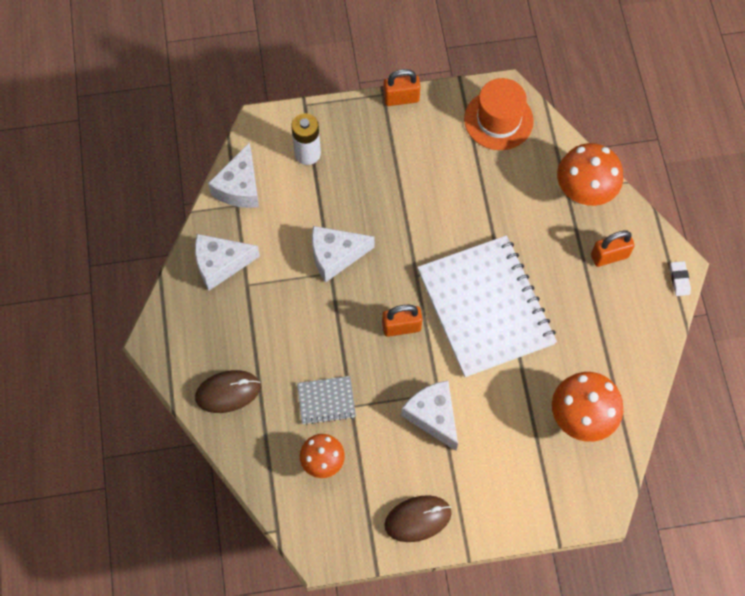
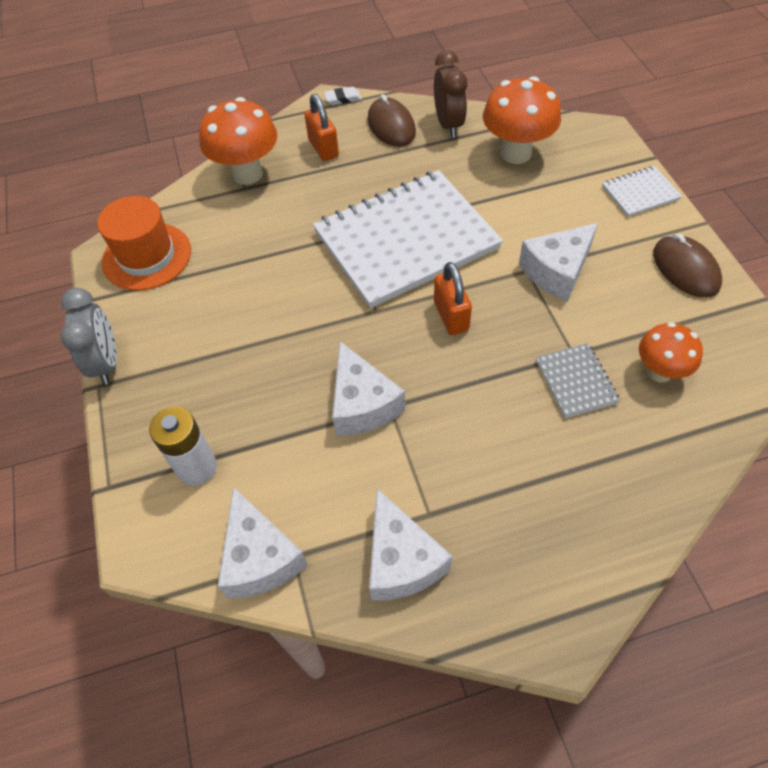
camera: 95 degrees left, 10 degrees down
(228, 392) = (606, 507): brown mouse -> brown mouse (391, 126)
(240, 187) = (260, 557): white cheese -> white cheese turned 60 degrees clockwise
(401, 98) = (106, 362): orange padlock -> grey clock
(512, 513) = (640, 193): none -> white notebook
(629, 367) = (448, 125): none -> brown clock

